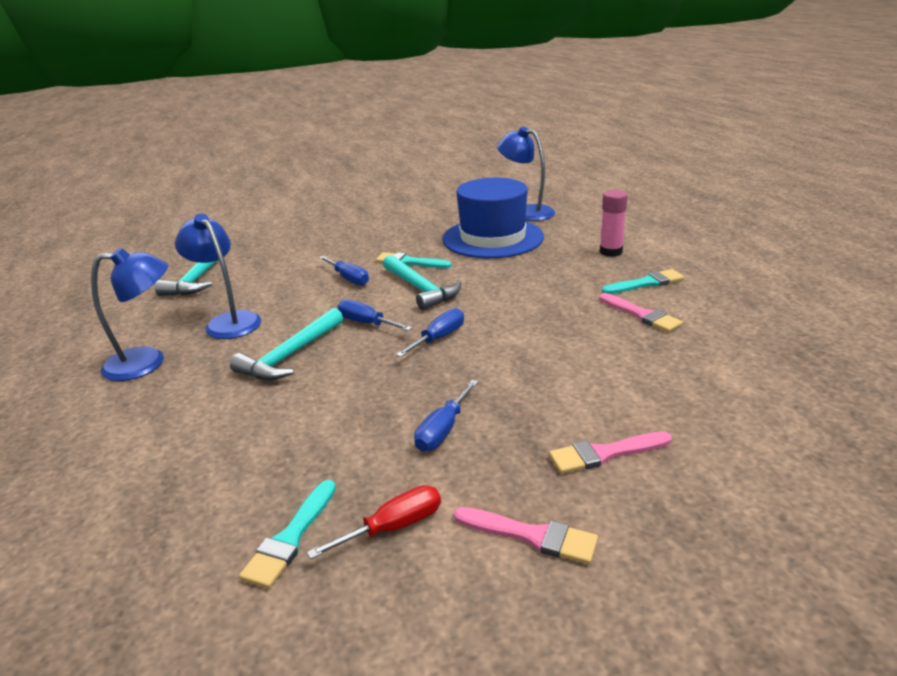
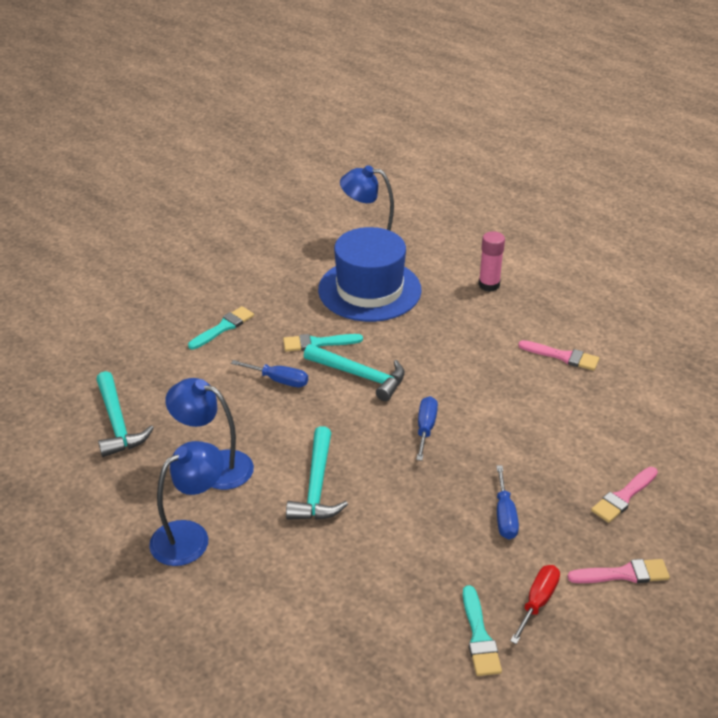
camera: 30 degrees left, 10 degrees up
(366, 323) = (349, 430): blue screwdriver -> none
(646, 283) = (543, 318): turquoise brush -> turquoise brush (223, 327)

